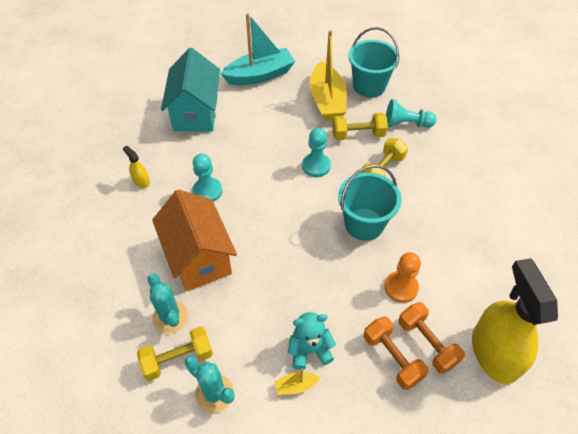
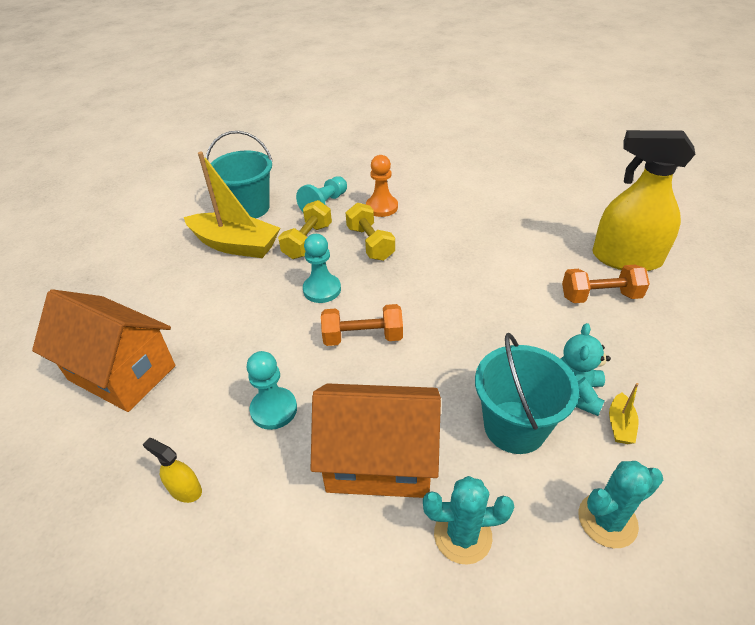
camera: 60 degrees left, 10 degrees down
(141, 181) = (185, 490): yellow spray bottle -> yellow spray bottle turned 45 degrees clockwise
(178, 359) = (537, 550): yellow dumbbell -> none
(195, 112) = (122, 373): turquoise house -> orange house
(260, 75) = (132, 284): turquoise boat -> none
(364, 224) = (430, 283): turquoise bucket -> turquoise bucket (514, 427)
(392, 358) = (609, 328): orange dumbbell -> orange dumbbell (363, 337)
(401, 287) = (526, 288): orange pawn -> orange pawn (381, 207)

